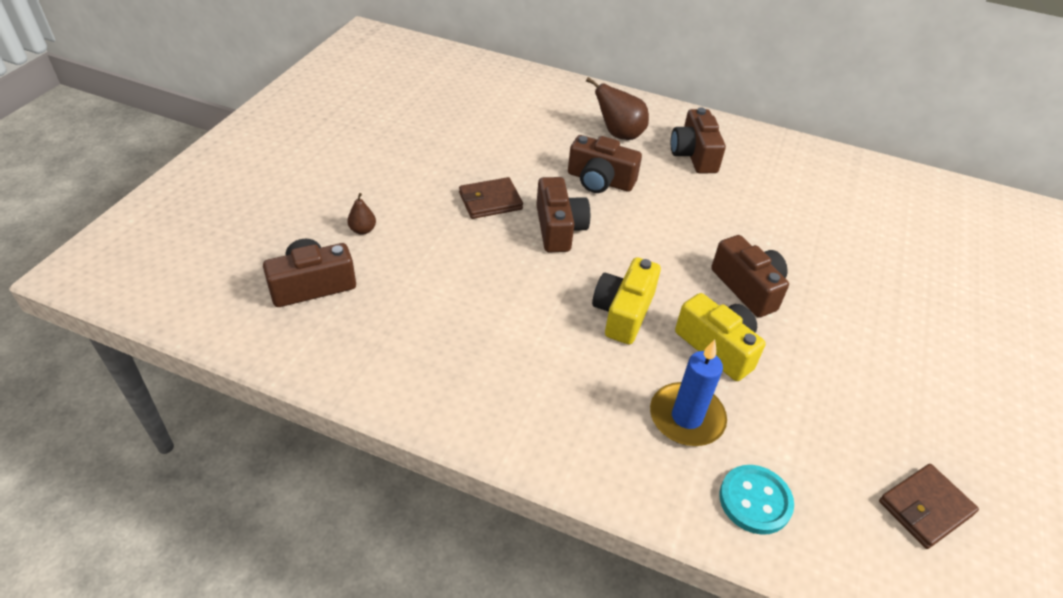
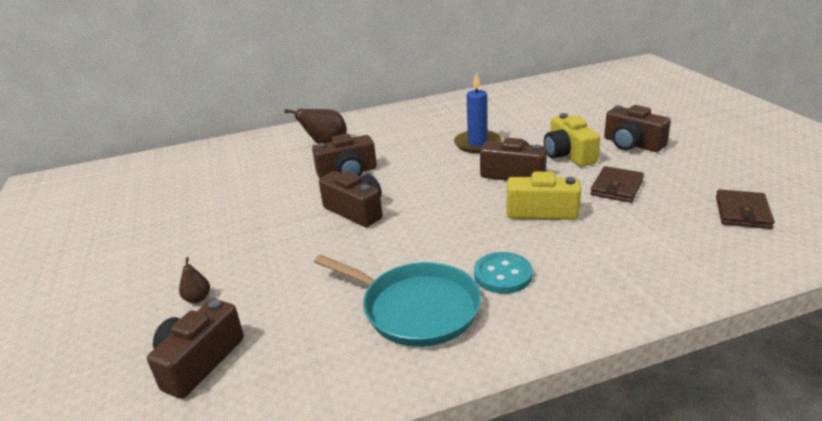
camera: 35 degrees left, 15 degrees down
(490, 201) = (284, 224): brown wallet -> brown wallet (617, 187)
(491, 358) = (415, 308): none -> turquoise pan
(623, 312) = (463, 228): yellow camera -> yellow camera (568, 155)
(686, 417) = (579, 254): blue candle -> blue candle (477, 144)
(694, 155) = (389, 132): brown camera -> brown camera (632, 144)
(755, 500) = (674, 268): turquoise button -> turquoise button (502, 275)

